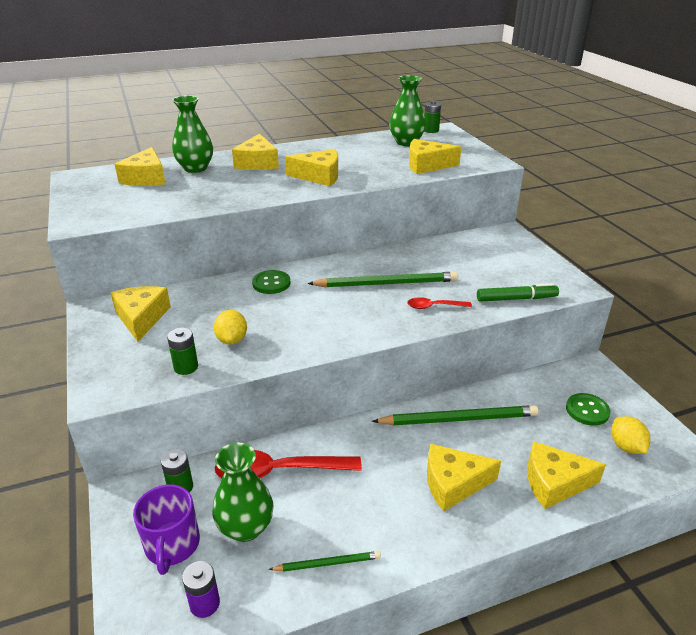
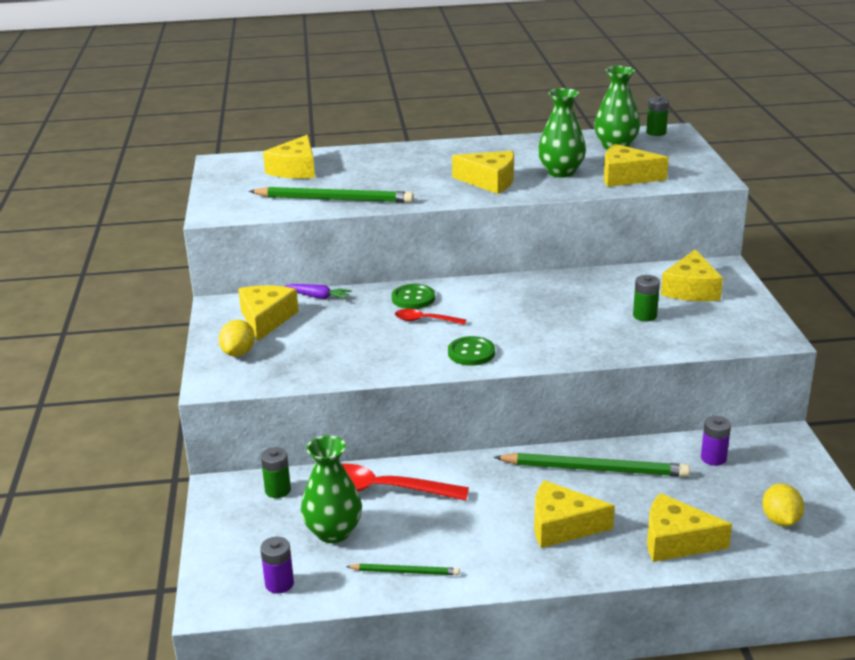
camera: 15 degrees right, 5 degrees down
(172, 545) = (259, 535): purple mug -> none
(186, 290) = (318, 297): none -> purple carrot
(186, 367) = (300, 369): green battery -> green battery (644, 316)
(195, 168) = (352, 162): green vase -> green vase (561, 172)
(232, 340) = (354, 349): yellow lemon -> yellow lemon (238, 353)
(257, 163) = (424, 160): yellow cheese -> yellow cheese (691, 289)
(386, 283) = (544, 311): green pencil -> green pencil (334, 199)
(434, 306) = (588, 340): red spoon -> red spoon (425, 320)
(516, 299) = (691, 342): green marker -> none
(547, 394) = (713, 458): none -> purple battery
(587, 410) = (753, 480): green button -> green button (471, 353)

